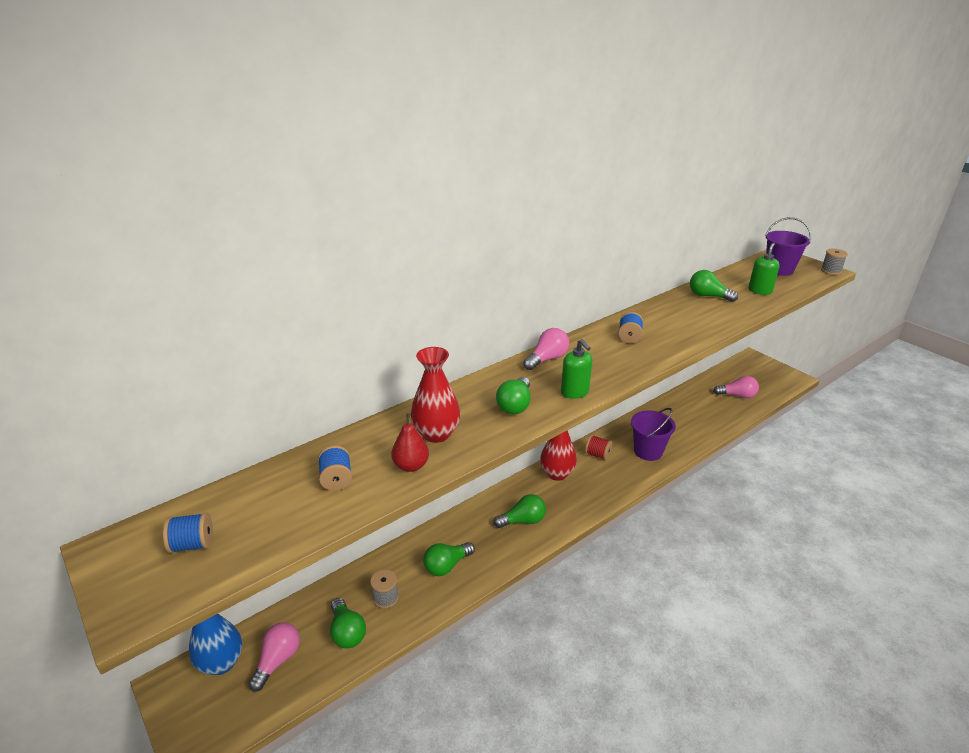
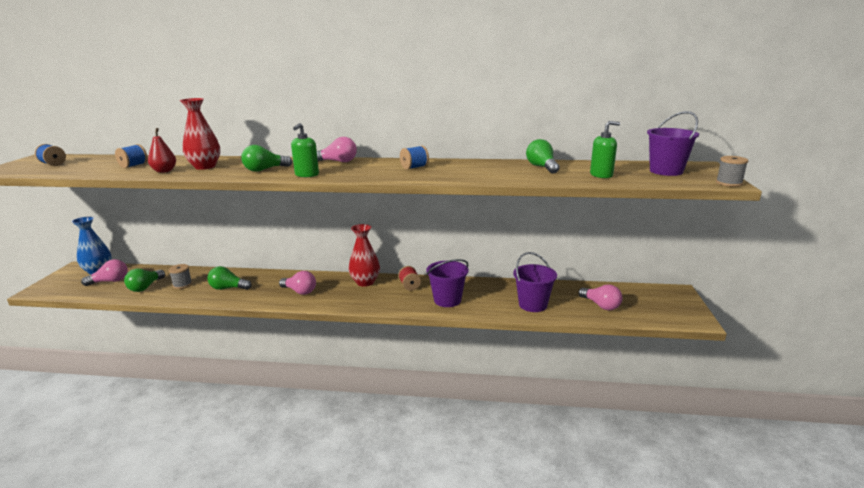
camera: 45 degrees right, 10 degrees down
(523, 521) = (300, 291): green light bulb -> pink light bulb
(703, 420) = (532, 305): none -> purple bucket

